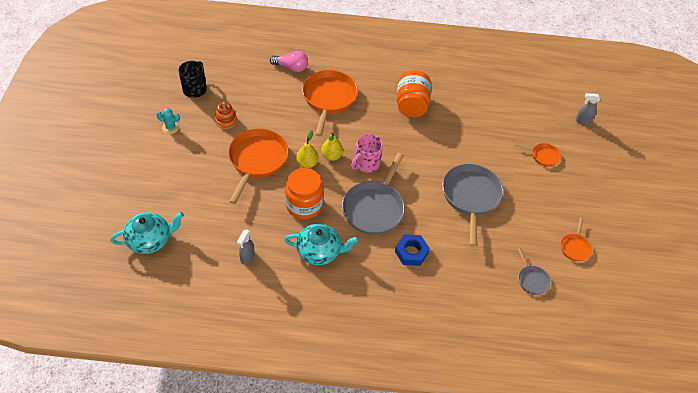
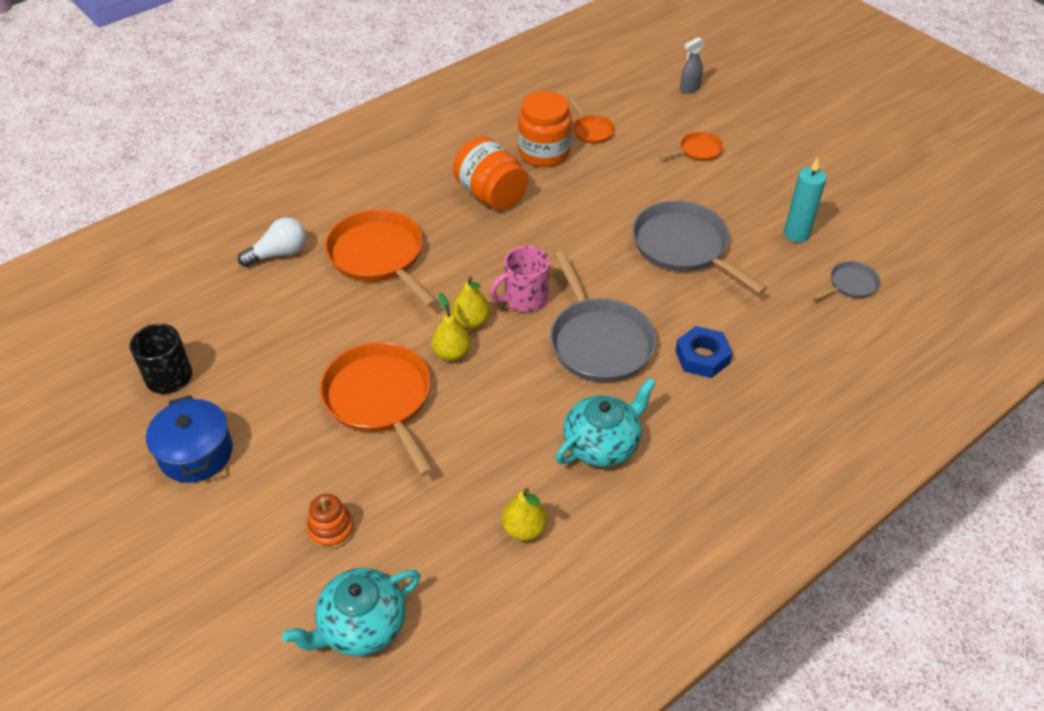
camera: 40 degrees left, 5 degrees down
(150, 240) = (361, 626): turquoise teapot -> turquoise teapot turned 150 degrees counterclockwise
(170, 127) = (196, 453): turquoise cactus -> blue pot
(226, 121) = (271, 383): orange stacking toy -> orange stacking toy (331, 529)
(247, 257) = (524, 529): grey spray bottle -> yellow pear
(291, 67) = (279, 253): pink light bulb -> white light bulb
(304, 205) = (513, 405): orange jar -> orange jar (544, 153)
(366, 164) = (524, 299): pink mug -> pink mug turned 60 degrees clockwise
(532, 280) = (851, 284): grey pan -> grey pan turned 60 degrees counterclockwise
(538, 234) = (796, 234): none -> turquoise candle
(575, 247) = (844, 220): orange pan -> orange pan (592, 131)

